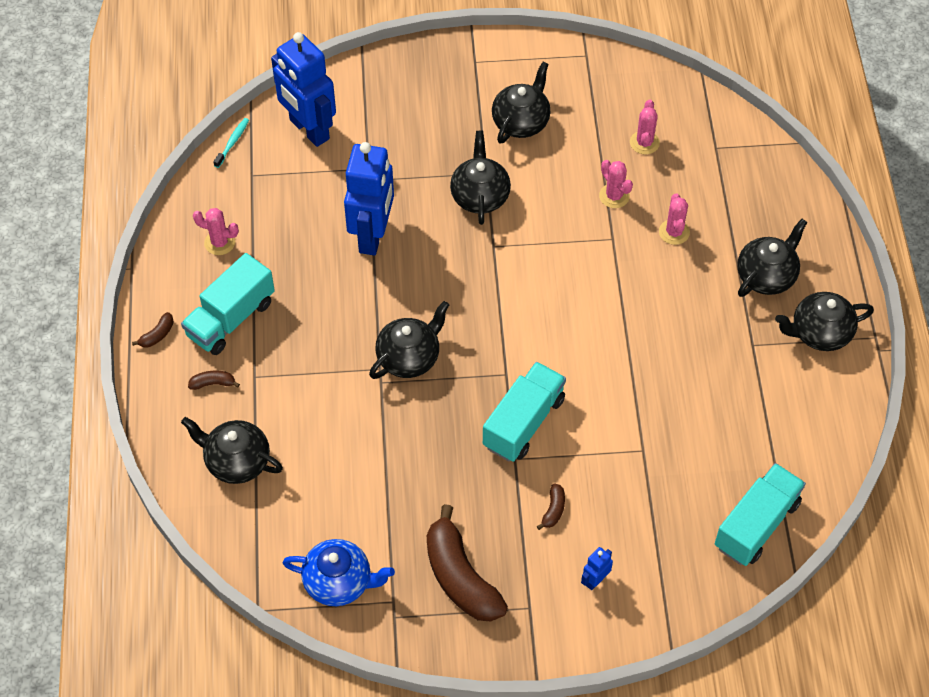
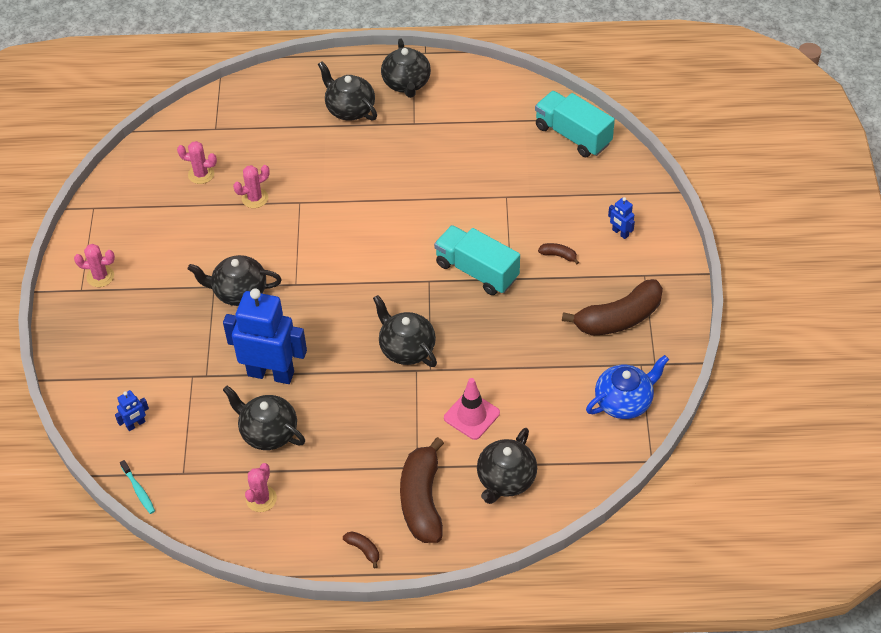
camera: 85 degrees left, 5 degrees down
(213, 383) = (422, 500): brown banana -> brown banana, size x2.43
(231, 318) = (351, 487): turquoise truck -> none
(232, 142) = (138, 490): turquoise toothbrush -> turquoise toothbrush turned 150 degrees counterclockwise
(309, 130) = (136, 424): blue robot -> blue robot, size x0.41
(319, 425) = (471, 415): none -> pink traffic cone
(339, 582) = (624, 401): blue teapot -> blue teapot turned 45 degrees clockwise
(521, 122) = (160, 258): black teapot -> black teapot (268, 432)
(674, 232) = (298, 162): pink cactus -> pink cactus (100, 276)

